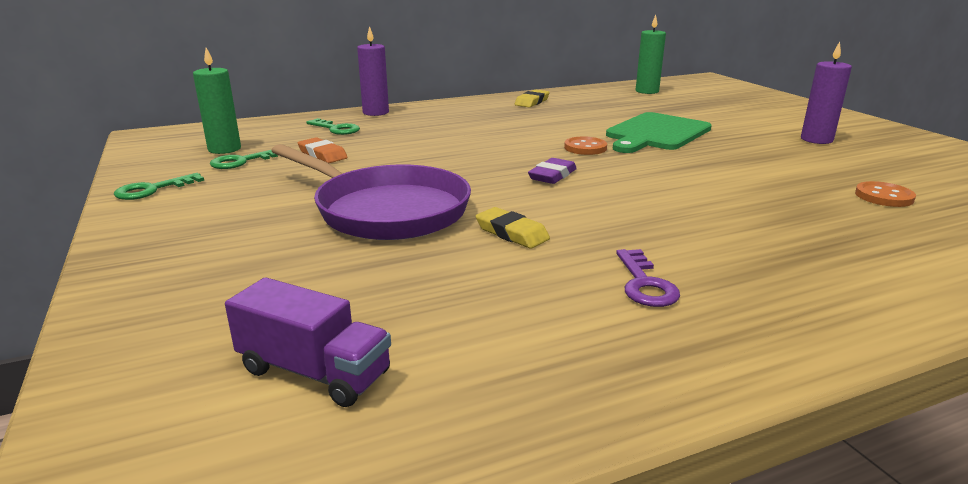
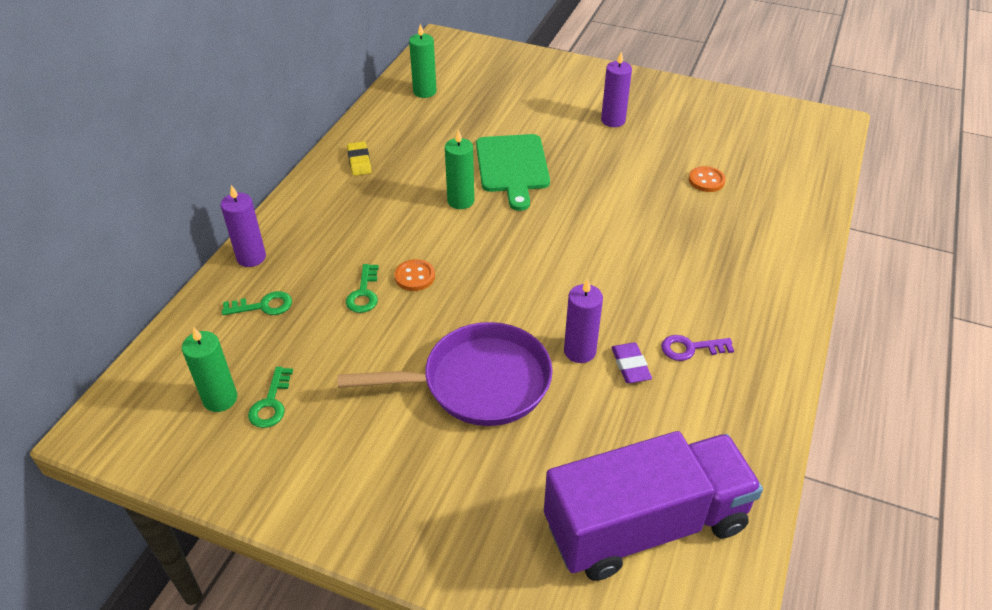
camera: 45 degrees left, 20 degrees up
(153, 189) = (271, 485): green key -> green key (364, 293)
(314, 372) = (645, 525): purple truck -> purple truck, size x2.10
(322, 155) = (320, 350): orange eraser -> none
(511, 233) = (579, 351): yellow eraser -> purple candle
(552, 175) = (519, 270): purple eraser -> purple eraser (630, 365)
(574, 134) = (460, 201): none -> green candle
(585, 148) = (493, 218): orange button -> orange button (415, 276)
(644, 284) = (691, 348): purple key -> purple key turned 135 degrees clockwise

